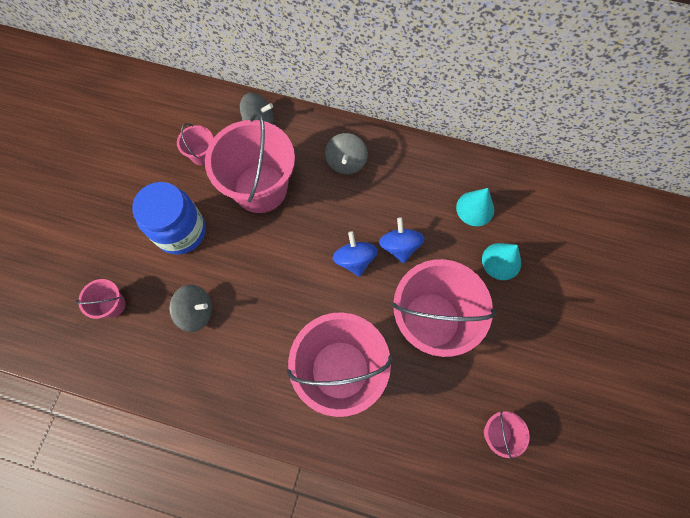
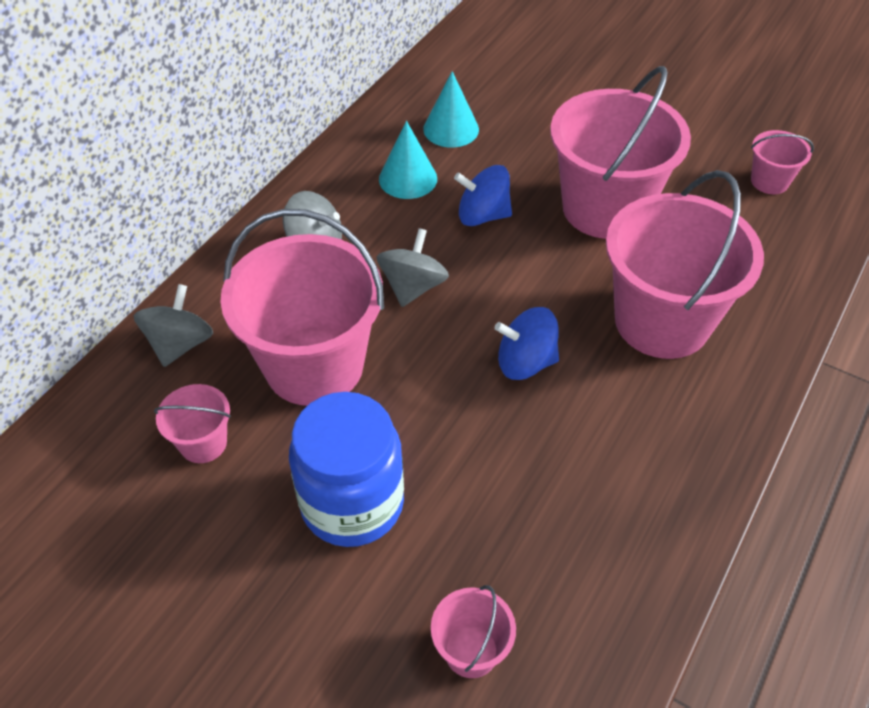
camera: 75 degrees left, 20 degrees down
(196, 312) = (522, 501): grey spinning top -> grey spinning top (413, 287)
(354, 260) = (488, 269): blue spinning top -> blue spinning top (525, 362)
(501, 261) = (536, 123): turquoise cone -> turquoise cone (408, 178)

